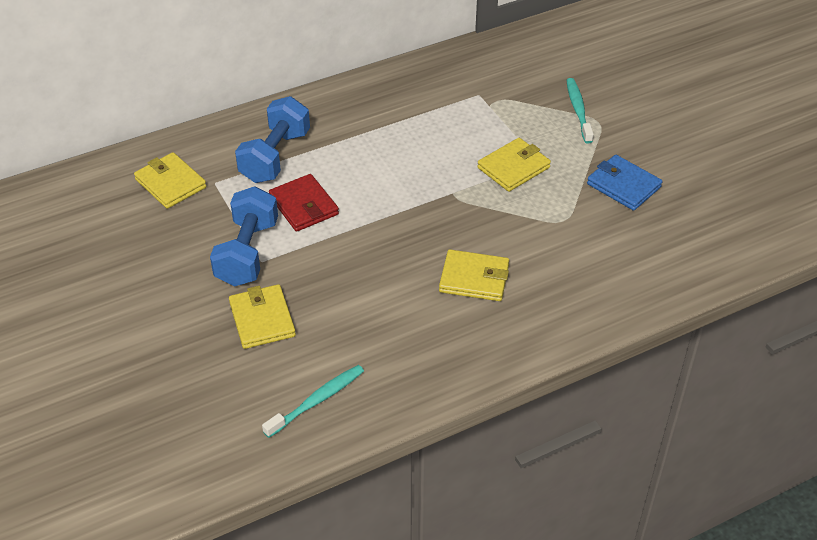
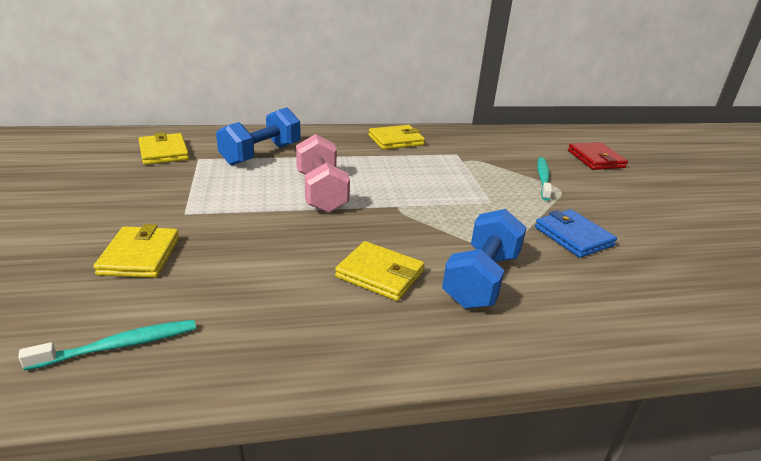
camera: 15 degrees right, 15 degrees down
(247, 253) = (178, 205): blue dumbbell -> blue dumbbell (481, 279)
(304, 206) = (257, 186): red wallet -> red wallet (595, 159)
(371, 195) = (321, 192): none -> pink dumbbell
(513, 167) = (465, 202): yellow wallet -> yellow wallet (396, 140)

